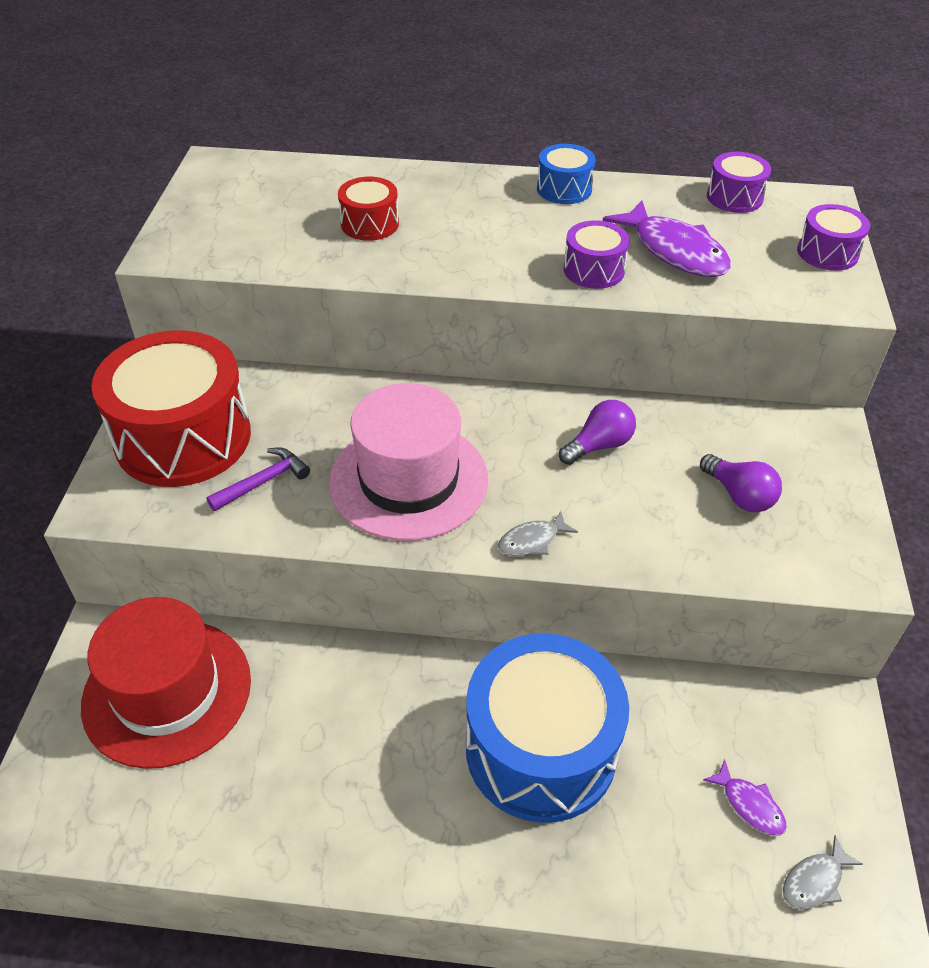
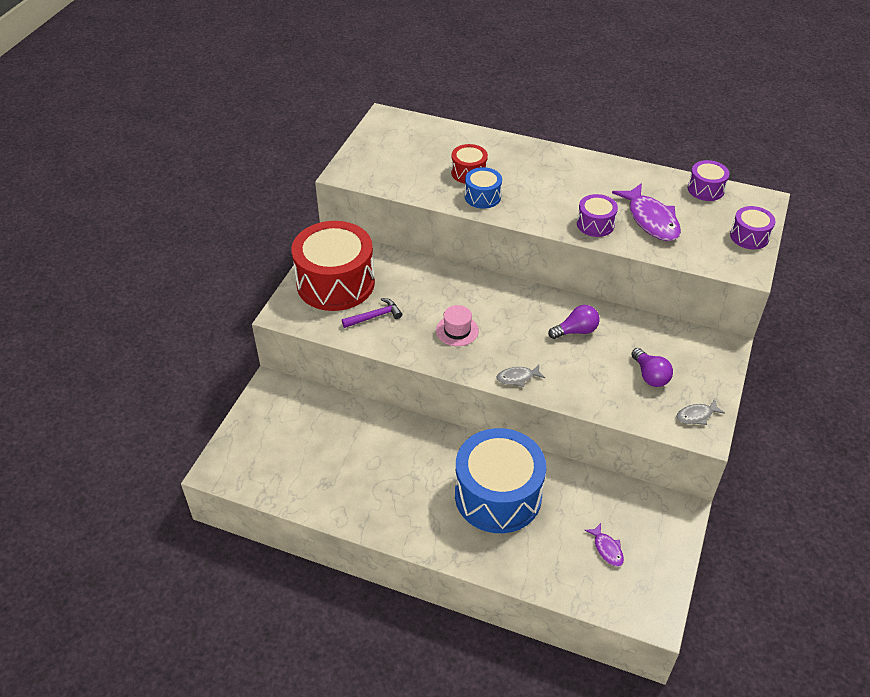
camera: 15 degrees right, 0 degrees up
(167, 692) = (300, 423): red hat -> none
(409, 480) = (457, 330): pink hat -> pink hat, size x0.46
(564, 189) = (597, 167): blue drum -> blue drum (482, 196)
(815, 881) = (629, 593): grey fish -> grey fish (696, 415)

